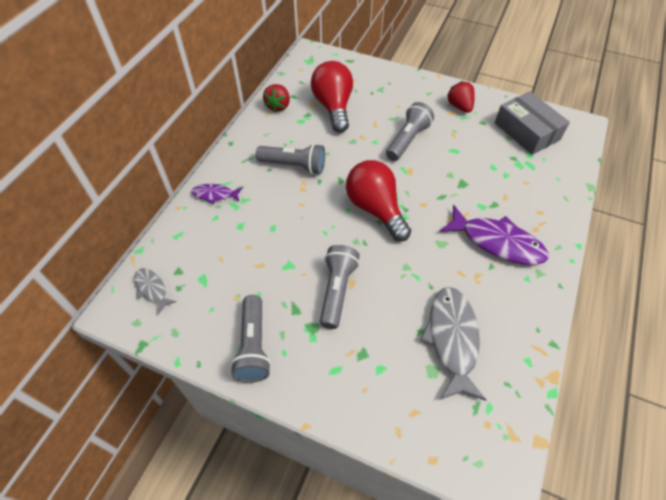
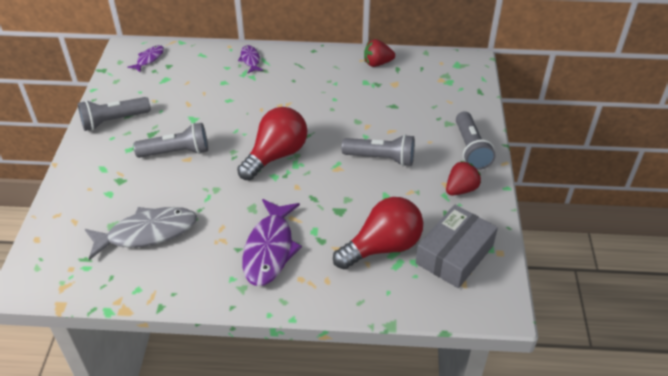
camera: 70 degrees right, 10 degrees down
(152, 289) = (149, 59): grey fish -> purple fish
(294, 166) = (305, 93): grey flashlight -> grey flashlight (470, 149)
(333, 107) = (398, 97): red light bulb -> red light bulb (382, 247)

